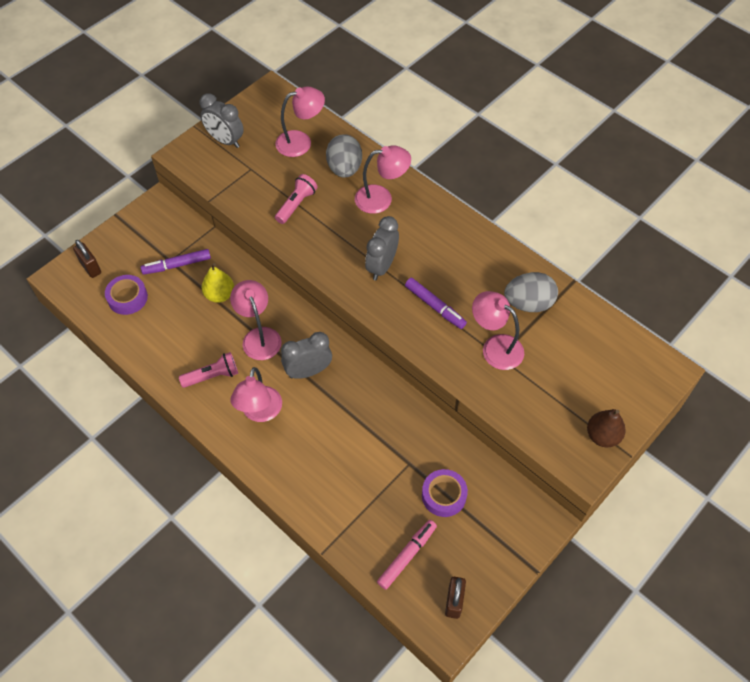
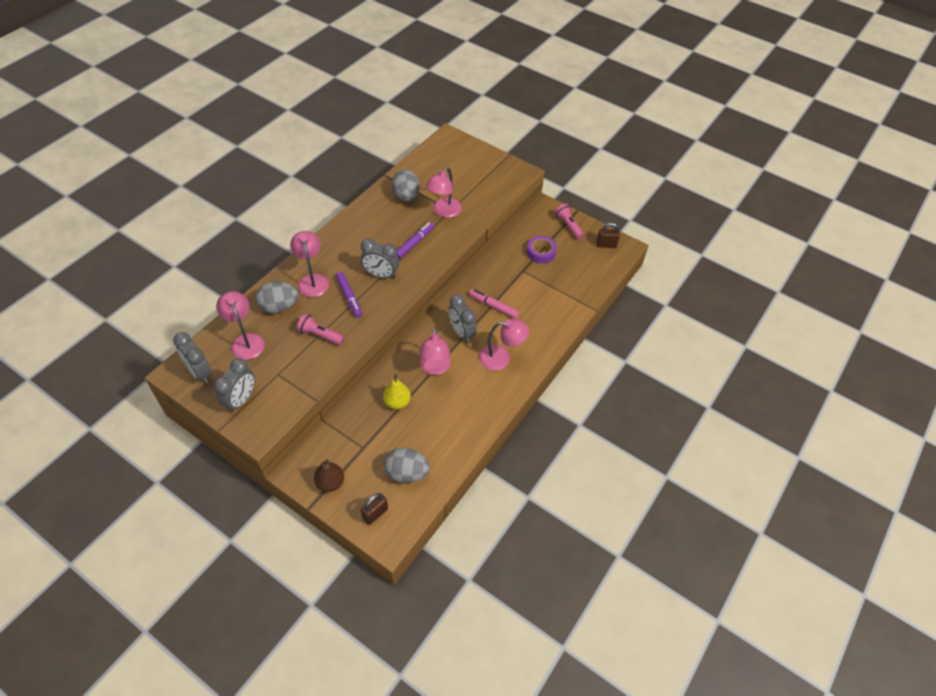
camera: 100 degrees left, 5 degrees down
(127, 298) = (407, 473): purple tape -> grey egg
(177, 265) = (368, 441): purple marker -> purple marker (349, 297)
(212, 376) = (475, 394): pink flashlight -> pink flashlight (568, 226)
(259, 336) = (435, 368): pink lamp -> pink lamp turned 60 degrees counterclockwise
(266, 108) = (200, 373): none -> grey clock
(407, 556) = (585, 268): pink marker -> pink marker (493, 306)
(602, 436) = (499, 164): brown pear -> brown pear (330, 483)

